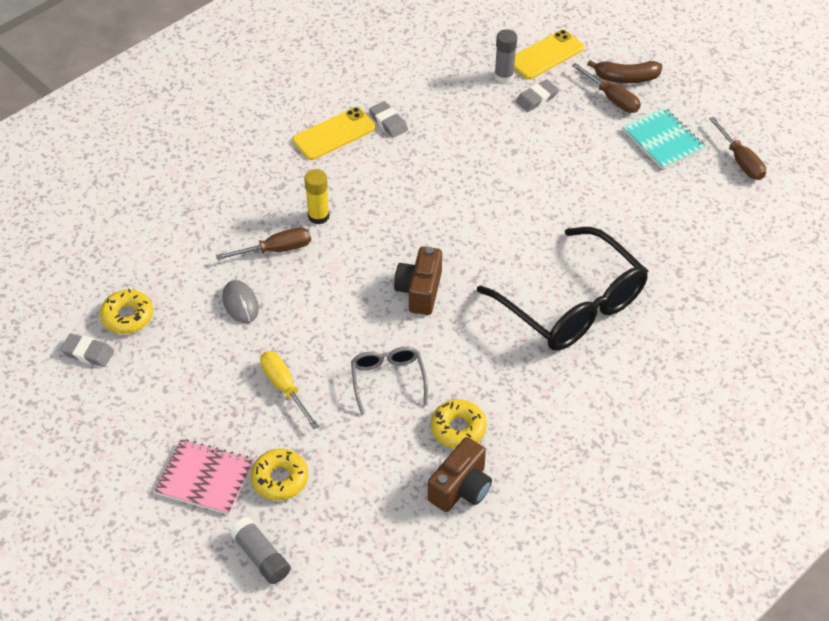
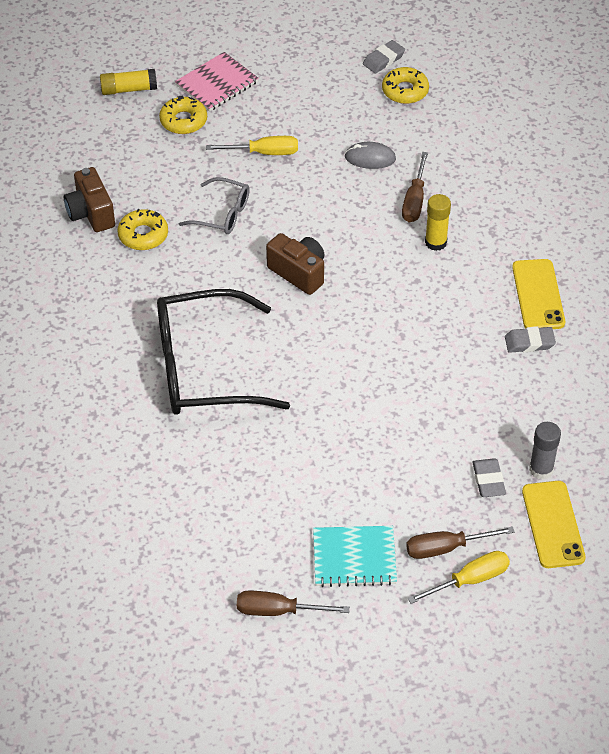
camera: 120 degrees right, 0 degrees up
(261, 557) = (129, 89): grey glue stick -> yellow glue stick
(626, 78) = (470, 580): brown banana -> yellow screwdriver

